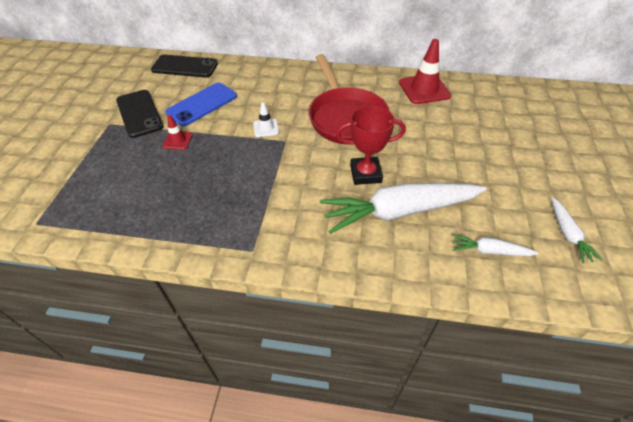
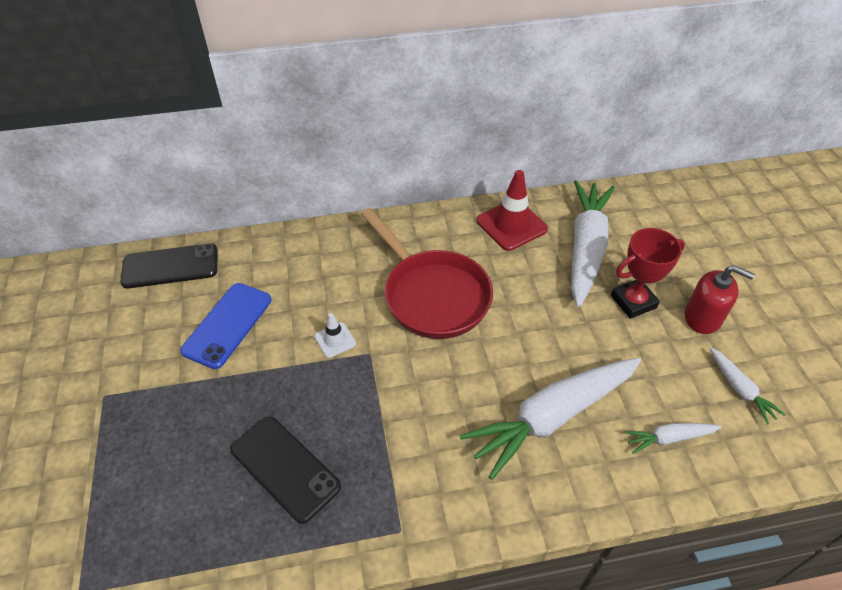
camera: 20 degrees left, 0 degrees up
(139, 113) = (141, 365): black phone -> black phone (285, 468)
(177, 140) = (221, 395): red traffic cone -> none
(365, 174) = (491, 374): red trophy -> red trophy (633, 301)
(476, 114) = (586, 248): none -> white carrot
(555, 178) = (703, 317): none -> red soap dispenser

